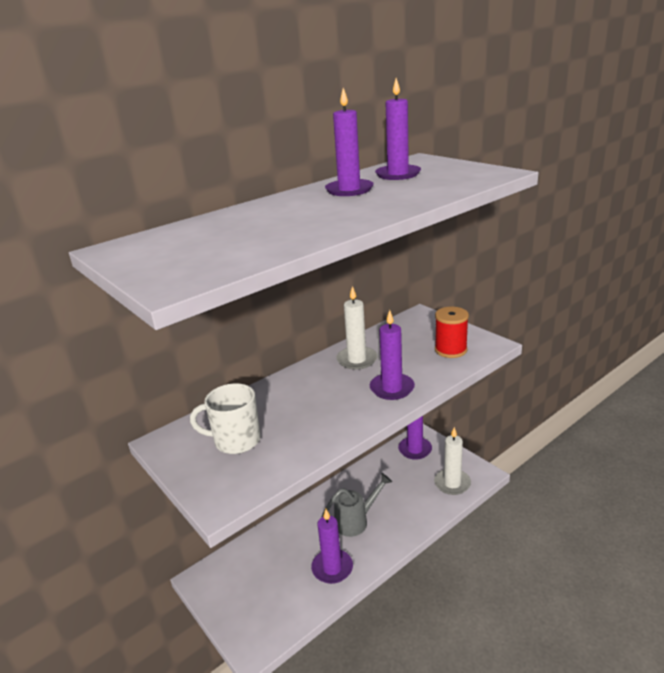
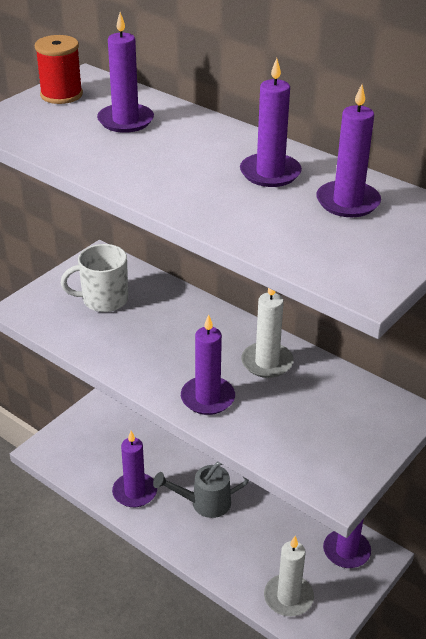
camera: 75 degrees right, 10 degrees up
(225, 231) = (125, 121): none -> purple candle
(236, 440) = (103, 300): white mug -> white mug turned 90 degrees counterclockwise
(356, 521) = (204, 503): grey watering can -> grey watering can turned 120 degrees clockwise
(450, 350) = (311, 447): red spool -> red spool (61, 95)

